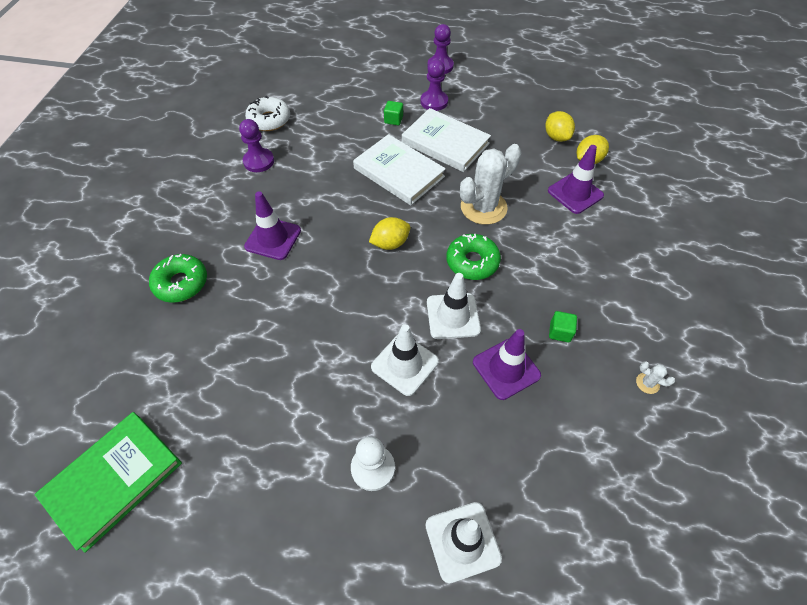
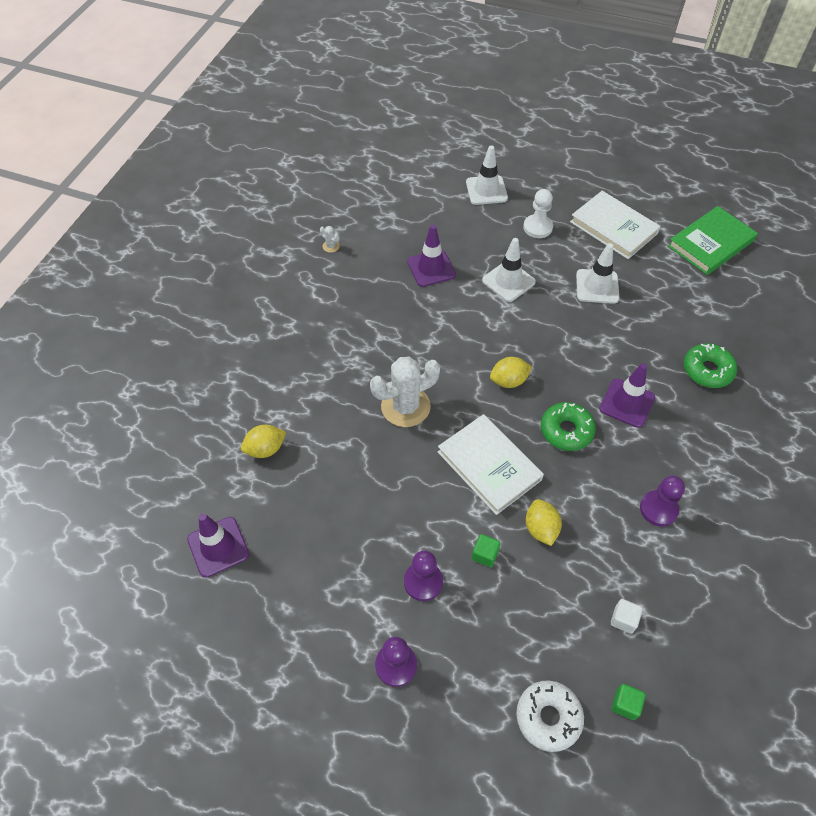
camera: 170 degrees left, 0 degrees up
(269, 120) = (656, 582): white donut -> white donut (548, 717)
(295, 100) = (623, 619): none -> white cube
(445, 143) = (425, 502): white book -> white book (613, 228)
(453, 316) = (463, 309): white traffic cone -> white traffic cone (597, 286)
(472, 262) = (434, 352): green donut -> green donut (566, 431)
(556, 137) = (285, 490): yellow lemon -> yellow lemon (541, 529)
(560, 332) = (379, 286): green cube -> green cube (625, 704)
(575, 193) = (302, 409): purple traffic cone -> purple traffic cone (218, 547)

